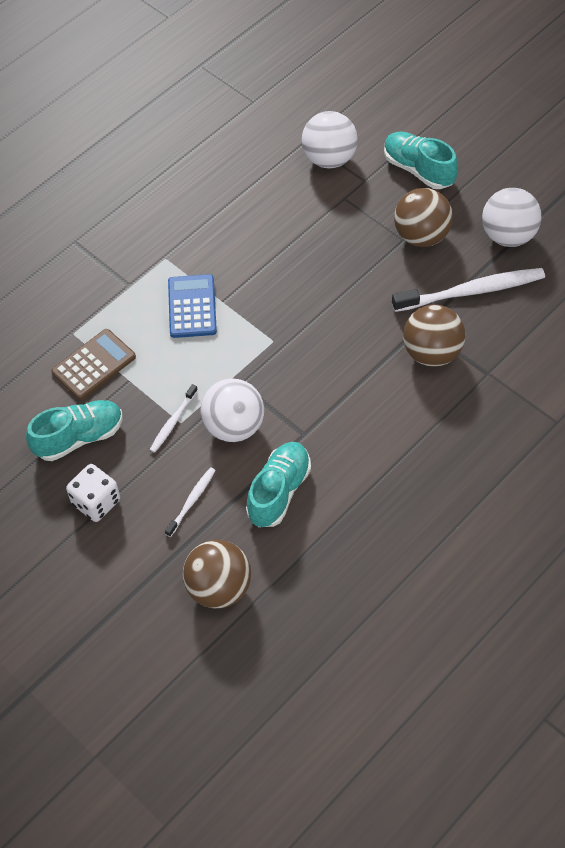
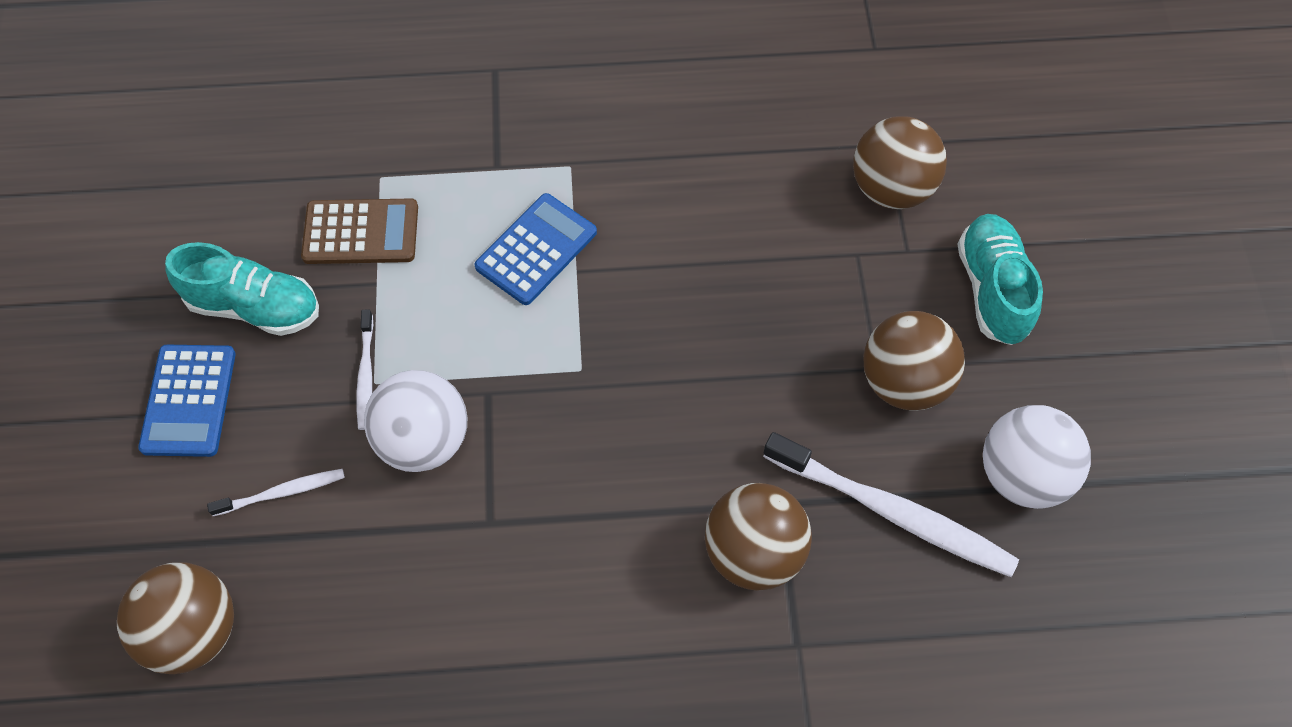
camera: 40 degrees right, 5 degrees up
(96, 502) = (189, 401): white dice -> blue calculator
(172, 422) = (366, 375): white toothbrush -> white toothbrush turned 75 degrees counterclockwise
(279, 491) = (384, 571): turquoise shoe -> none
(329, 159) = (891, 189): white ball -> brown ball

